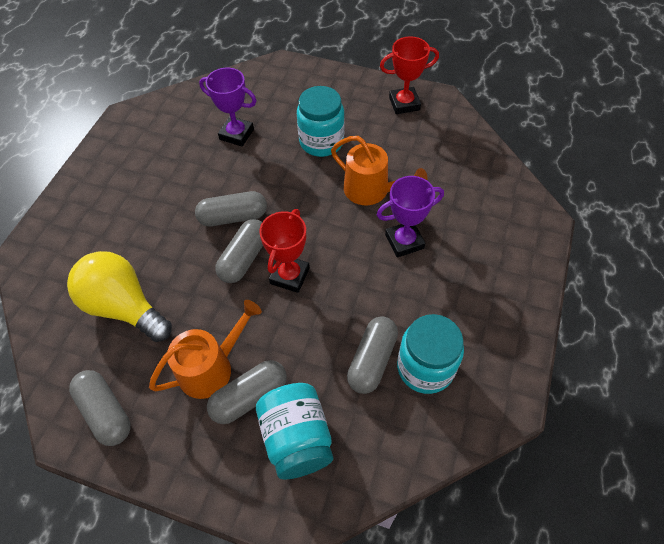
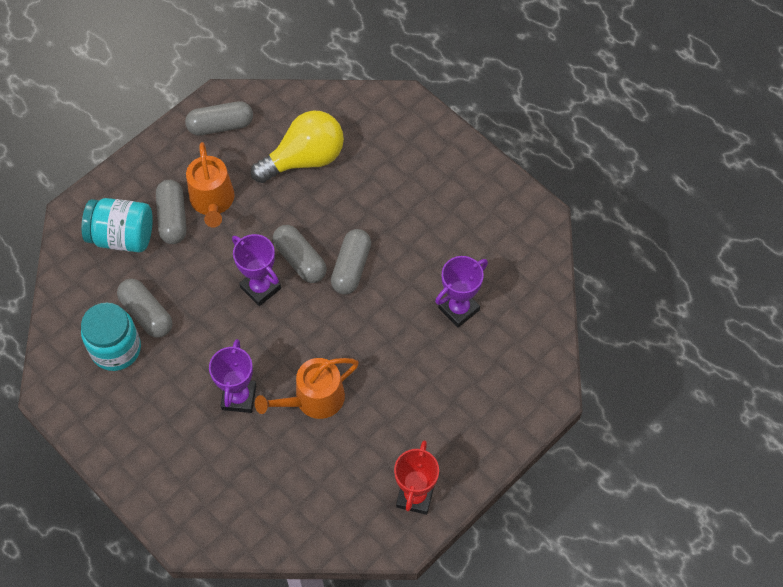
camera: 115 degrees right, 5 degrees up
(289, 276) = (260, 288): red trophy -> purple trophy
(321, 142) = (404, 384): turquoise jar -> none

